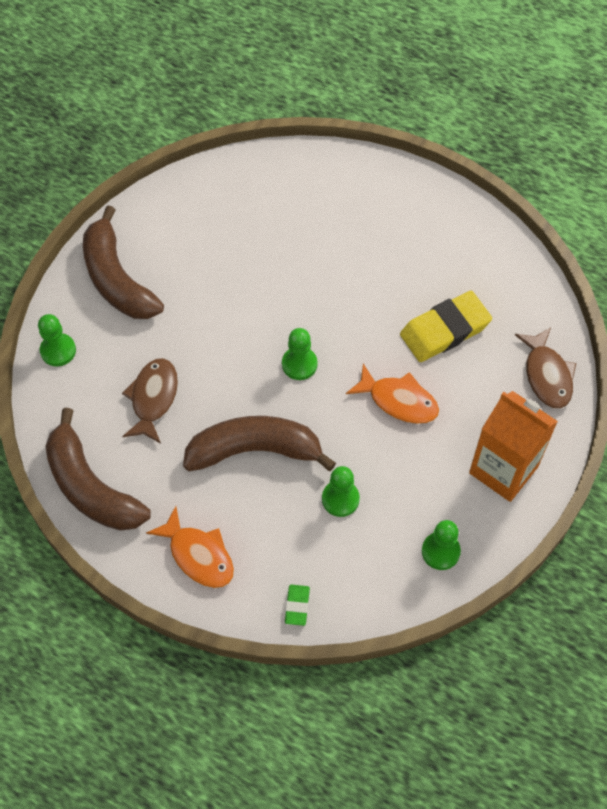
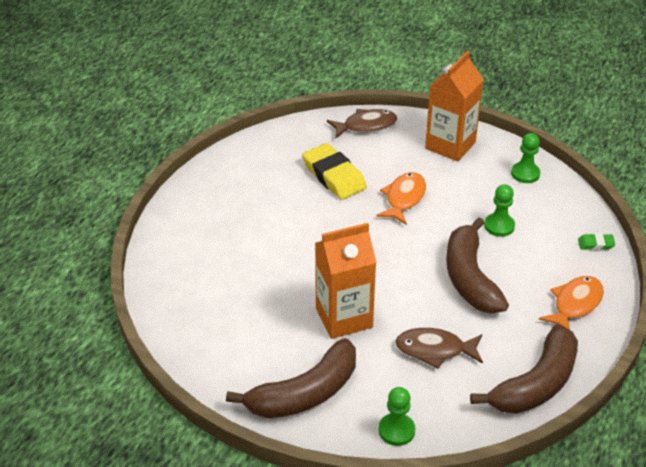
camera: 95 degrees left, 20 degrees down
(211, 320) = (344, 318): none -> orange carton
(299, 364) = (380, 256): green pawn -> none

